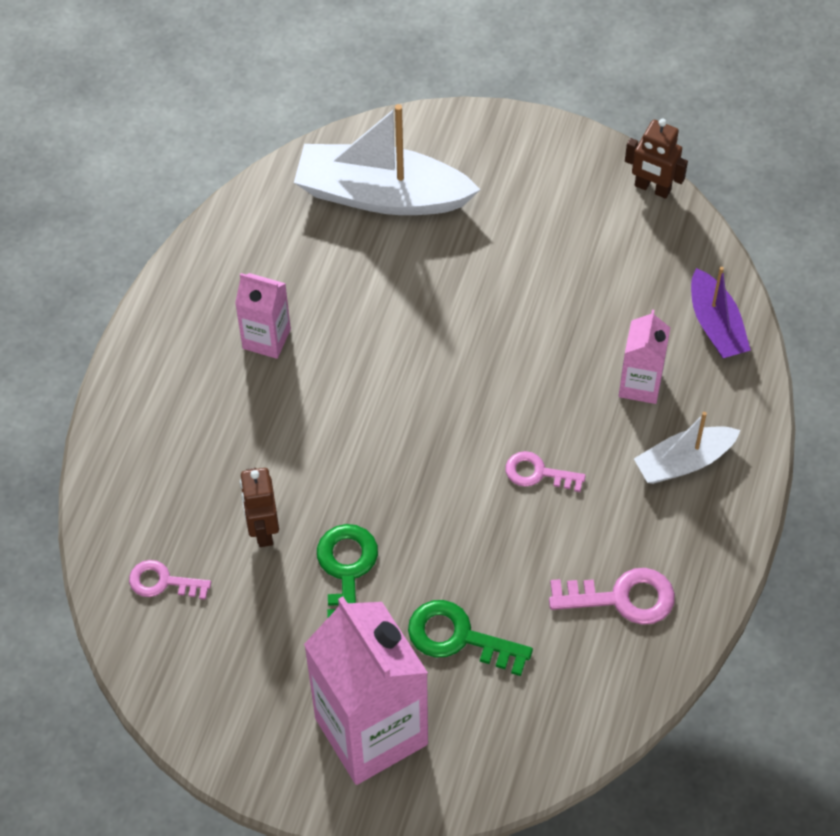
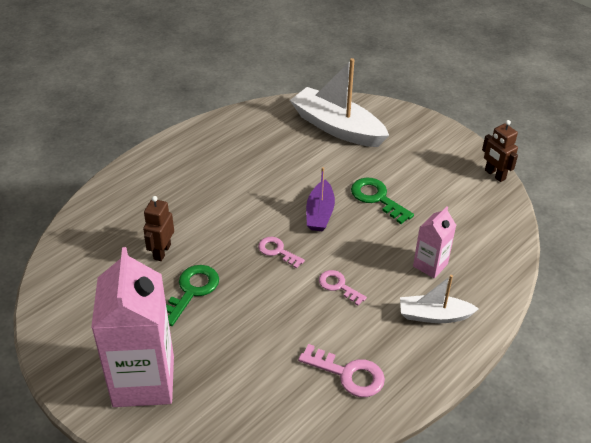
camera: 25 degrees right, 15 degrees down
(162, 582) = (89, 255): pink key -> pink key (277, 251)
(266, 339) = (230, 167): pink carton -> none
(458, 637) = (232, 352): green key -> green key (377, 198)
(716, 325) = (496, 253): purple boat -> purple boat (320, 213)

